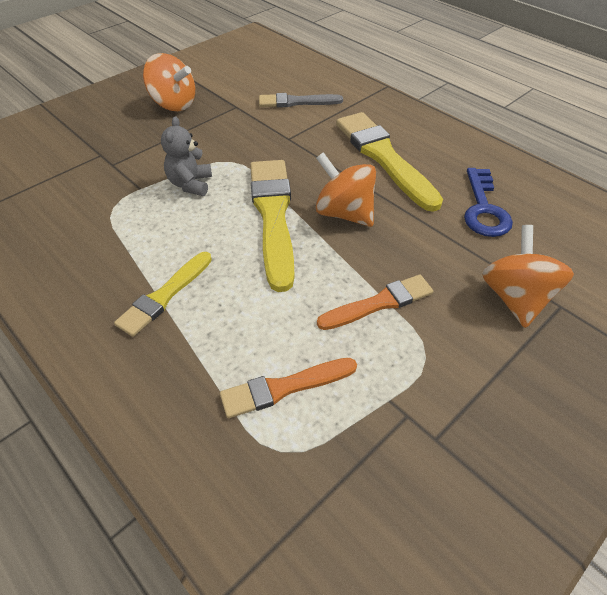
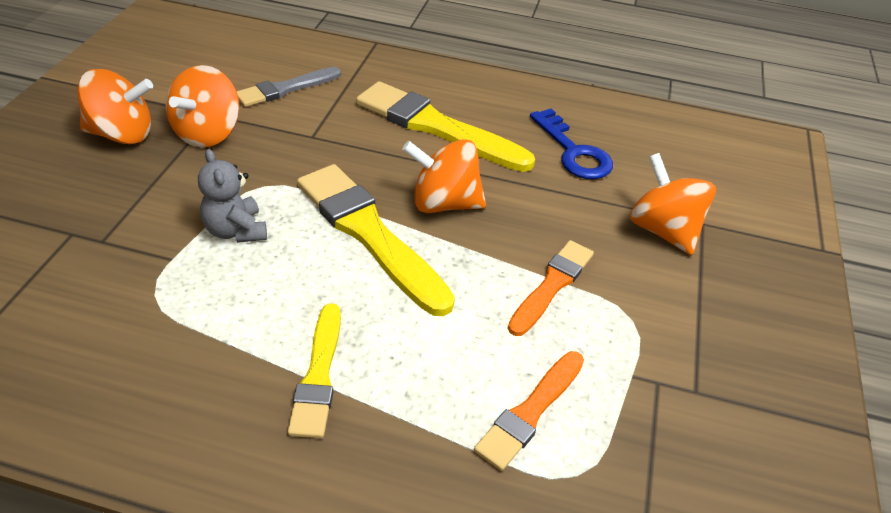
camera: 35 degrees left, 5 degrees down
(223, 118) = (208, 133): none -> orange spinning top

